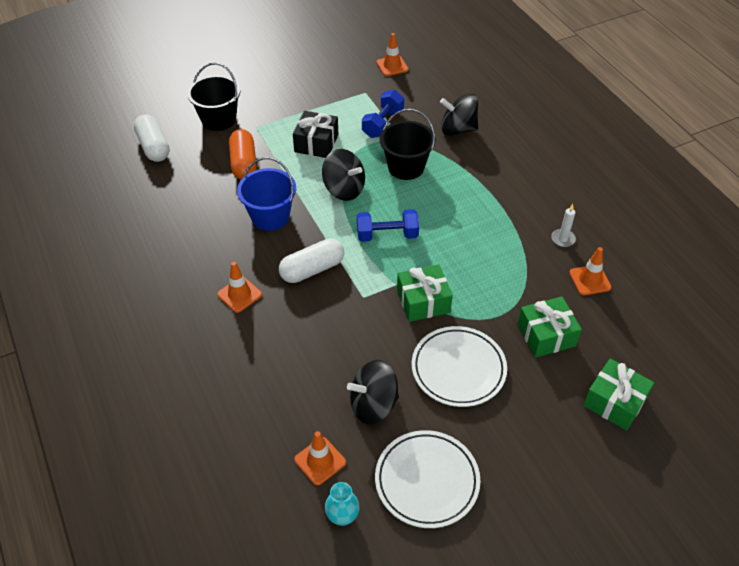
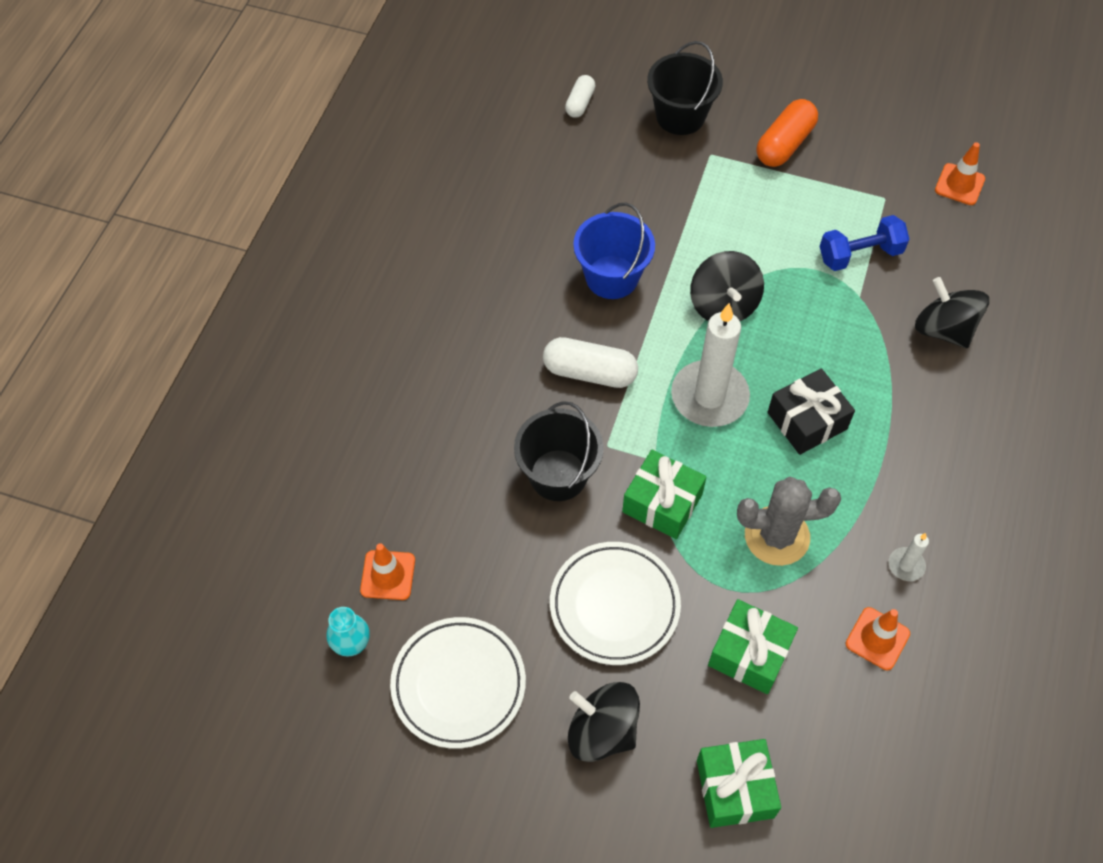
camera: 45 degrees right, 10 degrees up
(153, 147) = (580, 103): white capsule -> white capsule, size x0.60
(239, 294) = (492, 342): orange traffic cone -> none
(244, 163) = (650, 191): orange capsule -> orange capsule (784, 144)
(316, 143) = (755, 224): black gift -> black gift (807, 421)
(373, 405) = (493, 566): black spinning top -> black spinning top (602, 731)
(387, 235) = (709, 397): blue dumbbell -> white candle
(406, 167) = (824, 331): black bucket -> black bucket (558, 475)
(494, 272) = (776, 536): none -> grey cactus

